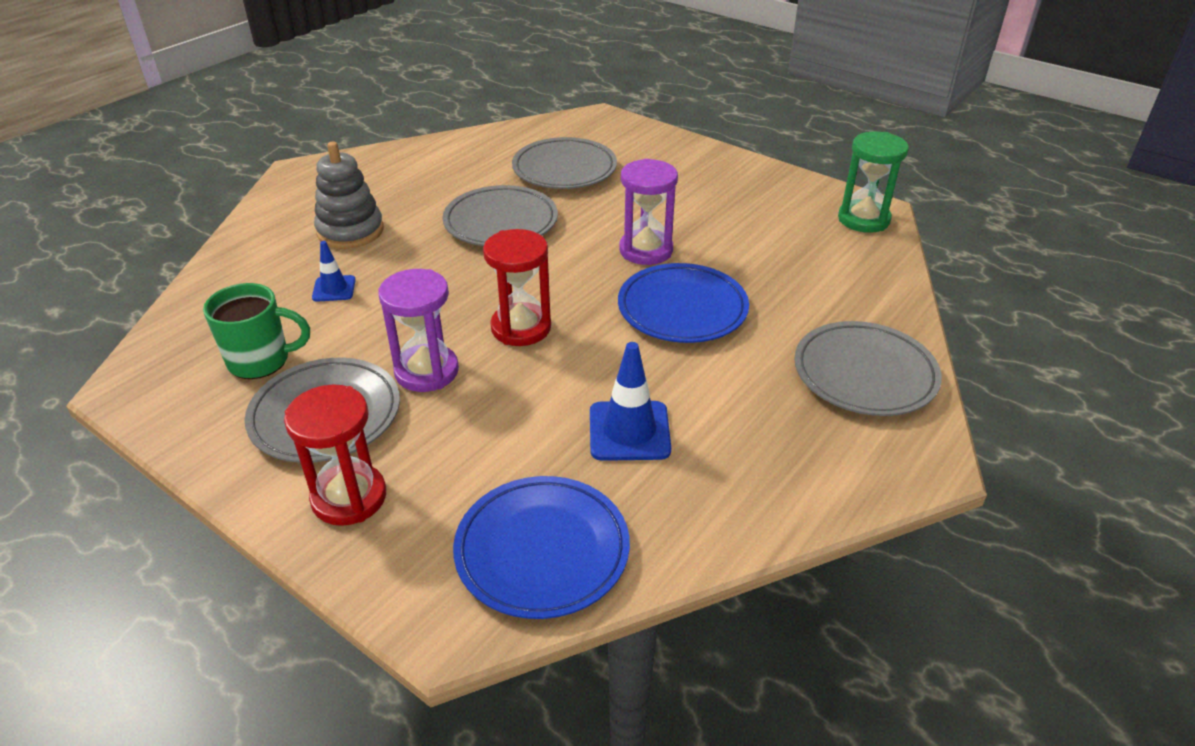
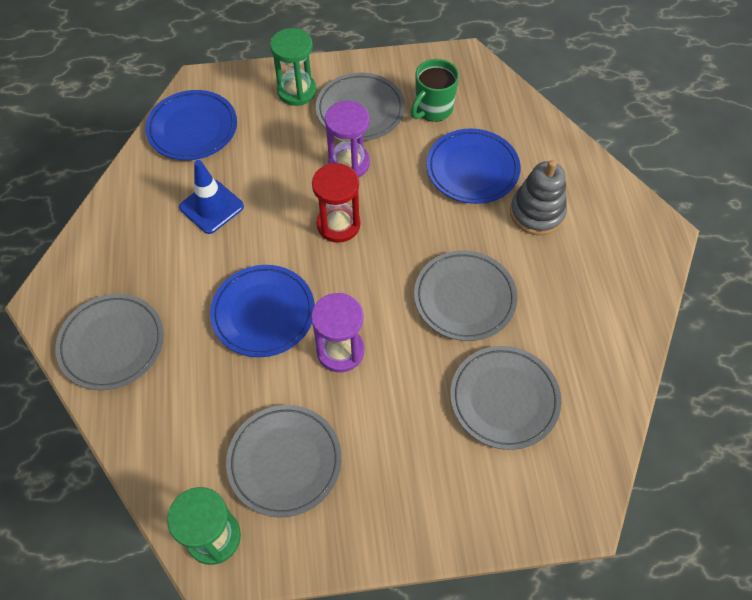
camera: 135 degrees right, 20 degrees up
(334, 289) = (472, 169): blue traffic cone -> blue plate
(349, 497) = (297, 91): red hourglass -> green hourglass
(768, 223) = (285, 462): none -> grey plate

